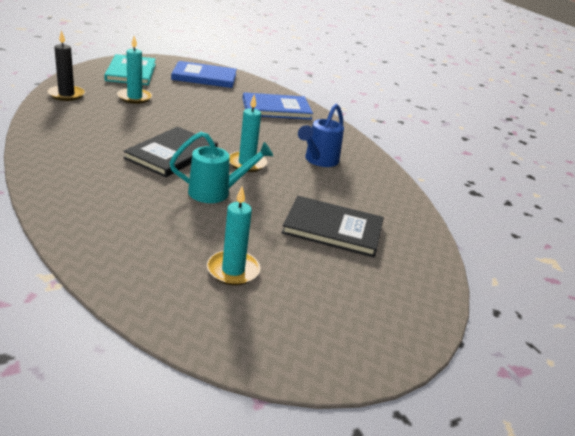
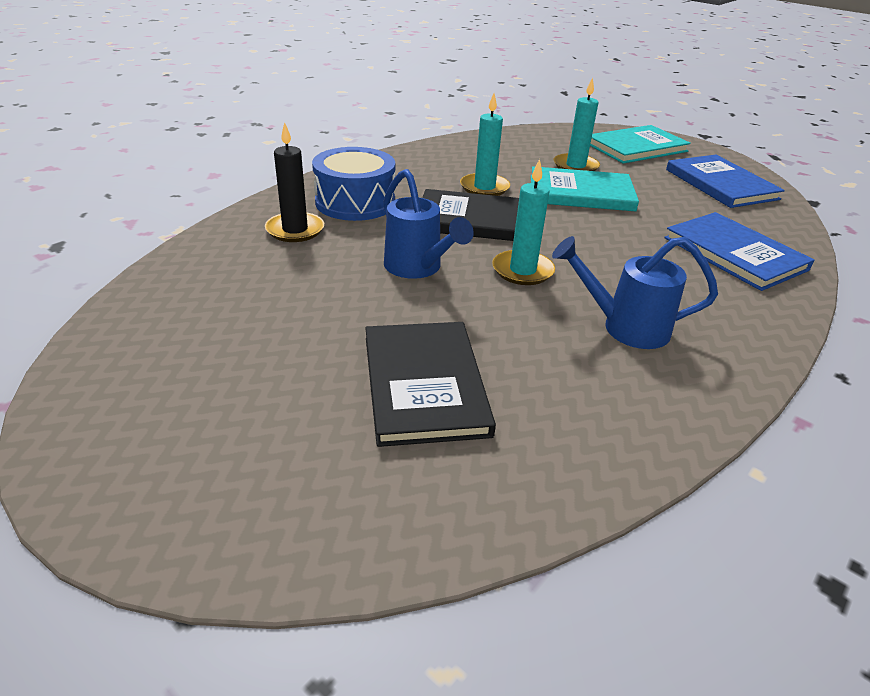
camera: 70 degrees right, 5 degrees up
(66, 95) = (518, 139): black candle -> black candle (295, 230)
(97, 184) = (355, 202): none -> blue drum
(173, 112) = (581, 193): none -> turquoise book
(216, 192) = (417, 268): turquoise watering can -> blue watering can
(233, 270) = (249, 322): turquoise candle -> turquoise candle (484, 187)

